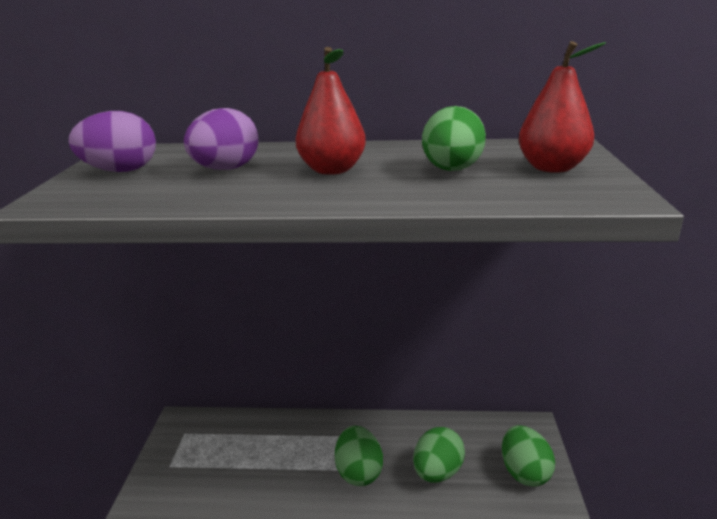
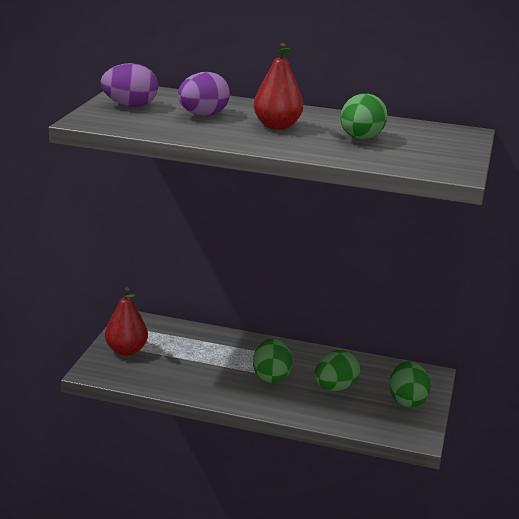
camera: 10 degrees right, 0 degrees up
(552, 168) = (433, 147): red pear -> red pear (126, 350)

